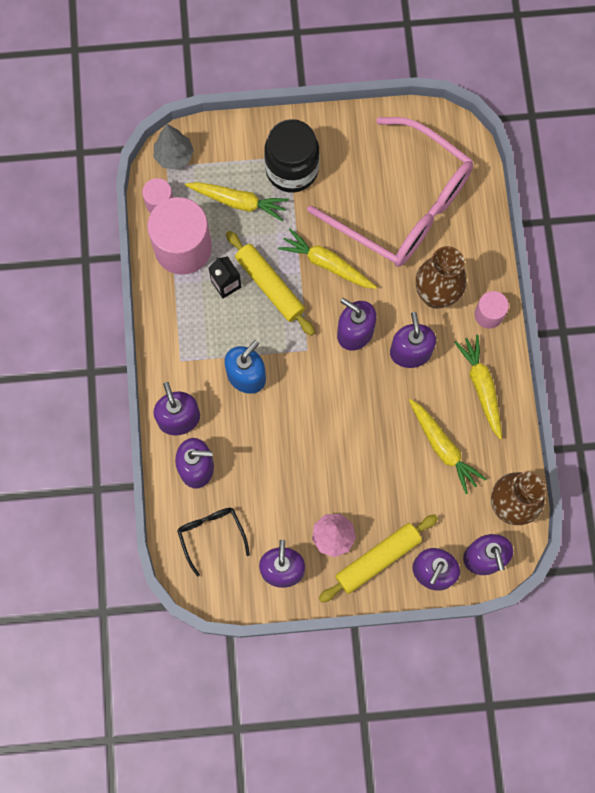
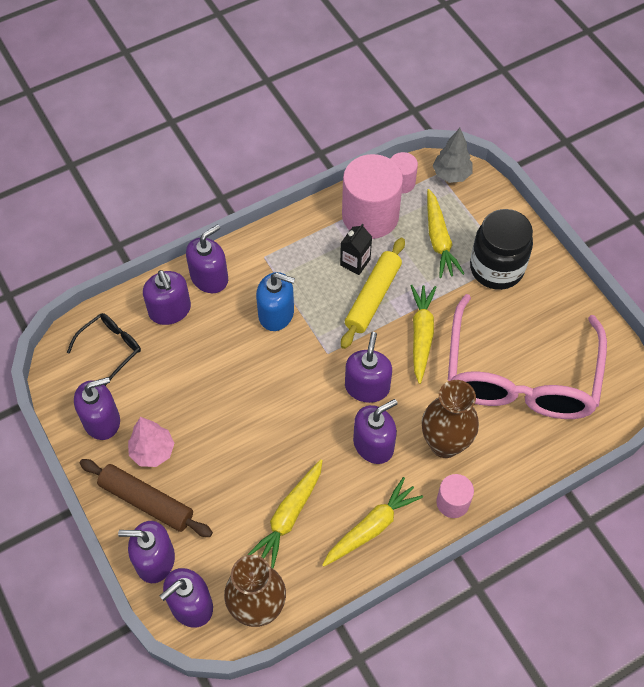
camera: 65 degrees right, 15 degrees down
(378, 559) = (146, 502): yellow rolling pin -> brown rolling pin

